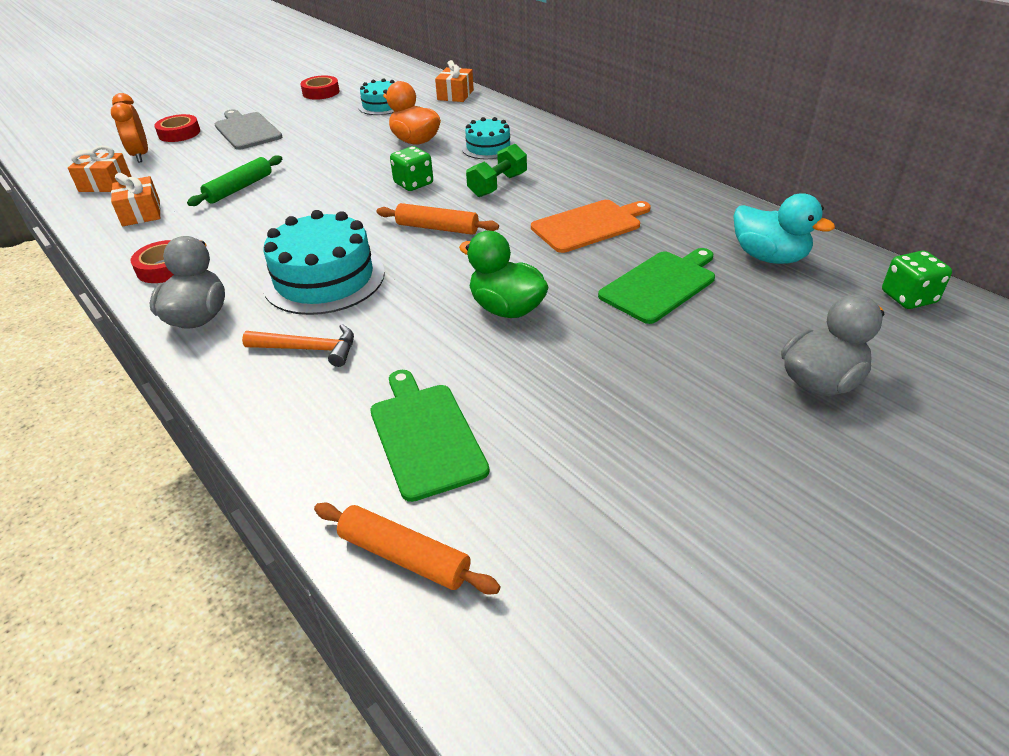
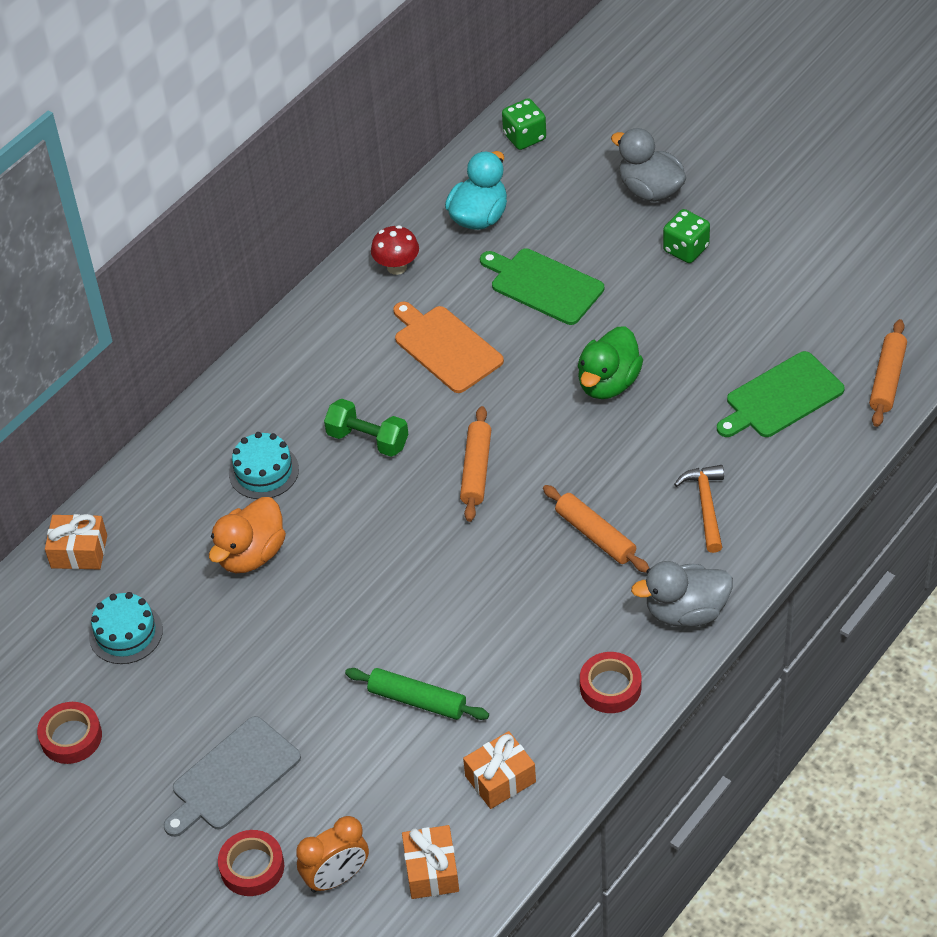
camera: 100 degrees left, 10 degrees up
(324, 279) = (595, 535): turquoise cake -> orange rolling pin
(413, 184) = (376, 520): green dice -> green dice (686, 249)
(699, 210) = (397, 267): none -> red mushroom

